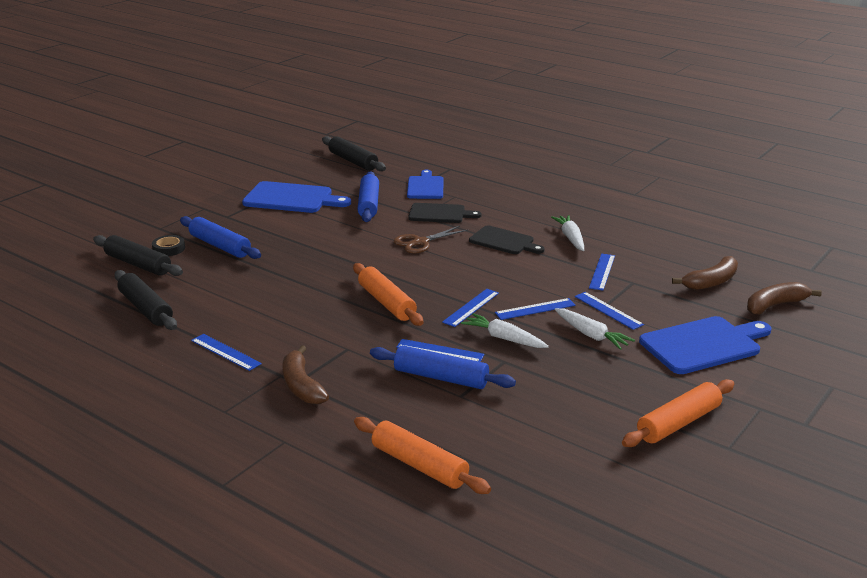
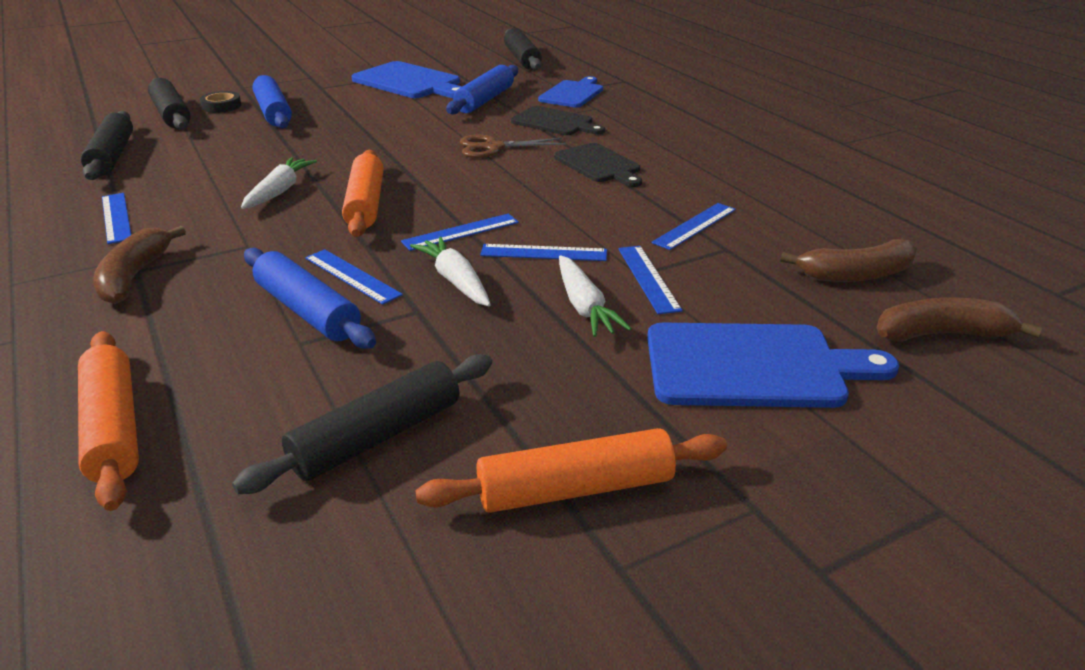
camera: 25 degrees right, 5 degrees up
(562, 429) = (377, 437): none -> black rolling pin
(570, 238) = (694, 177): white carrot -> white carrot (279, 191)

